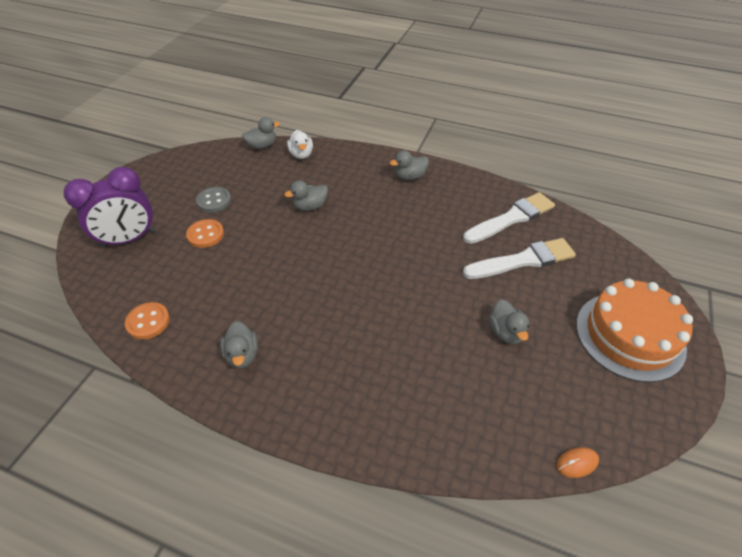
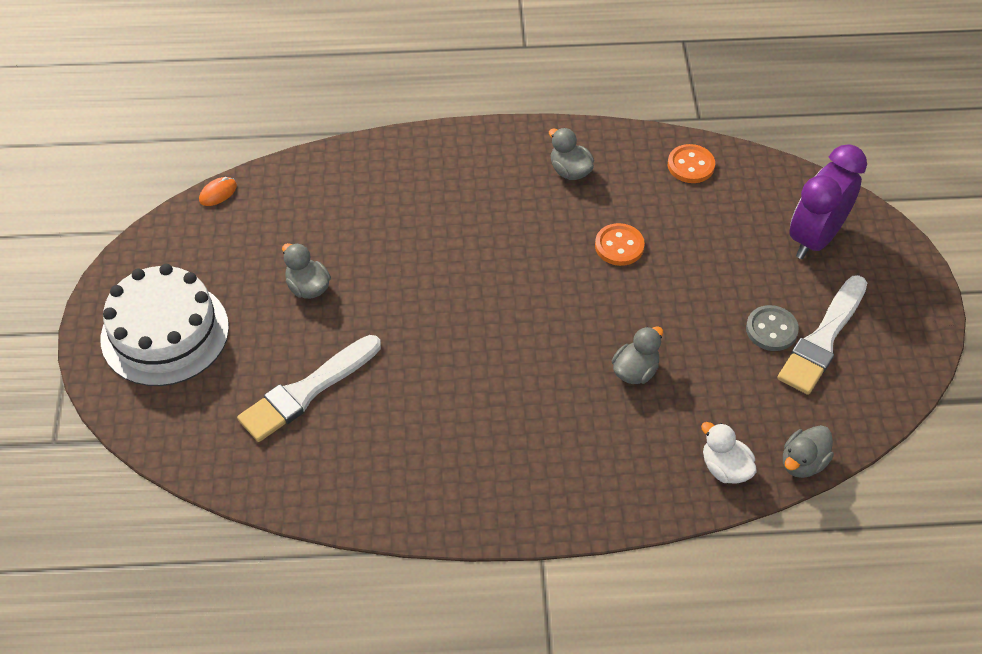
camera: 155 degrees right, 5 degrees up
(205, 235) = (731, 277): orange button -> orange button (619, 246)
(409, 176) = (524, 488): grey duck -> none
(511, 218) = (338, 460): white brush -> white brush (823, 339)
(629, 335) = (165, 333): orange cake -> white cake

